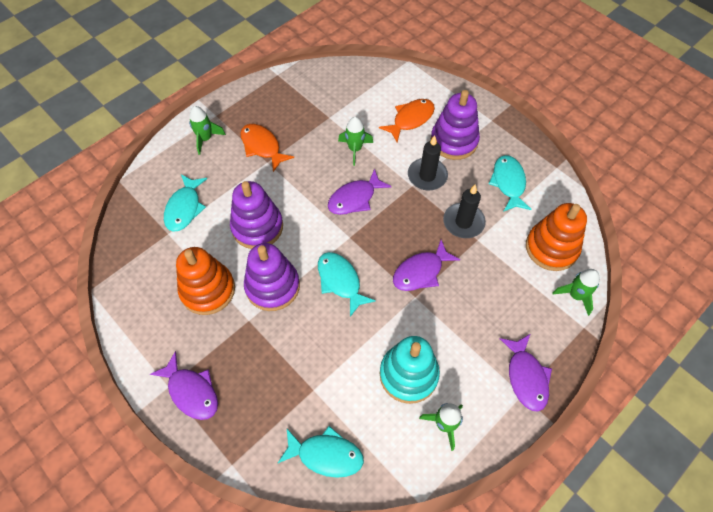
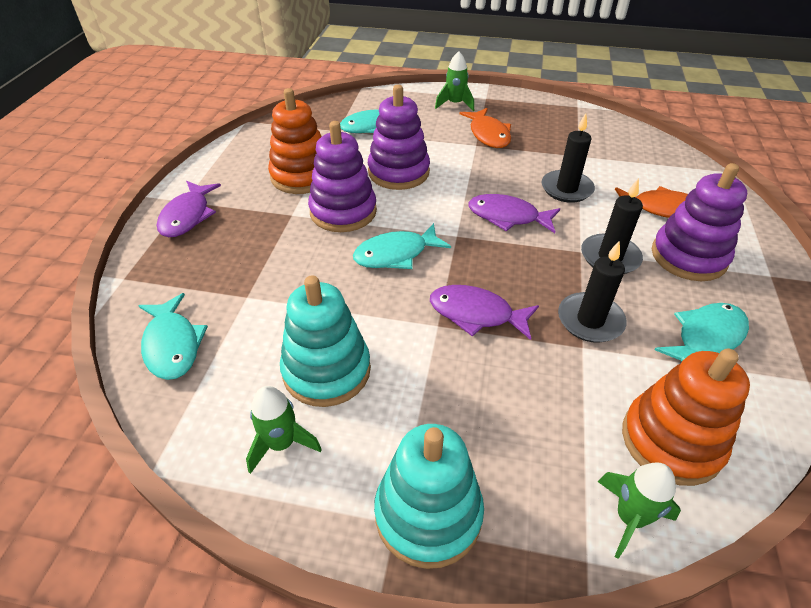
camera: 55 degrees right, 15 degrees down
(262, 147) = (488, 134): orange fish -> orange fish turned 150 degrees clockwise
(340, 281) = (396, 254): turquoise fish -> turquoise fish turned 135 degrees counterclockwise
(355, 149) = (566, 189): green rocket -> black candle
(526, 377) = (428, 514): purple fish -> turquoise stacking toy

